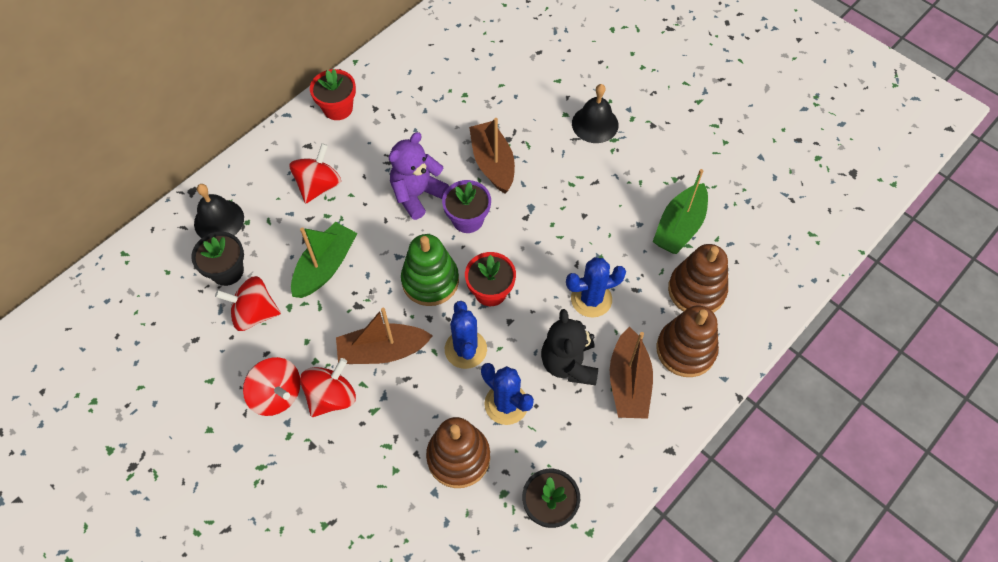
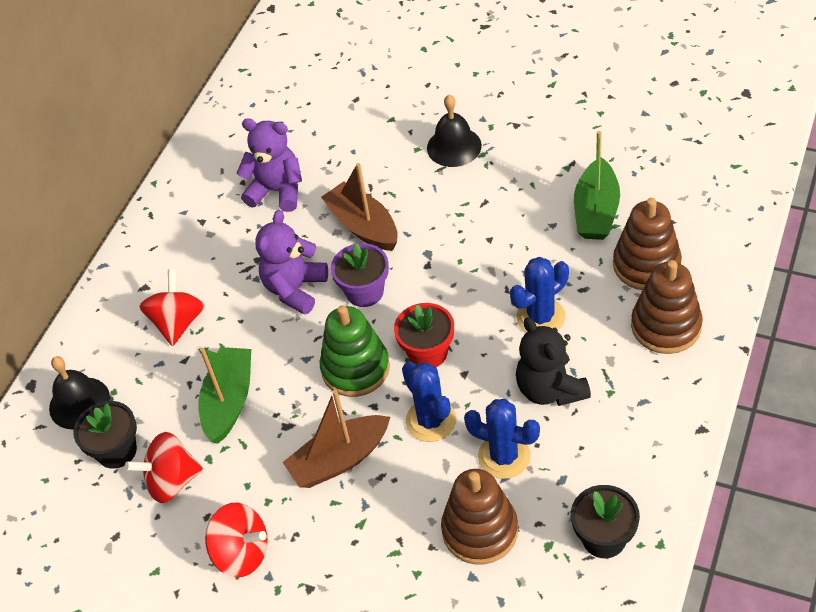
camera: 15 degrees left, 10 degrees down
(331, 397) = (306, 529): red spinning top -> none
(338, 108) = (159, 237): red flower pot -> none
(442, 106) = (277, 191): none -> purple teddy bear
(628, 382) = (623, 381): brown boat -> none

